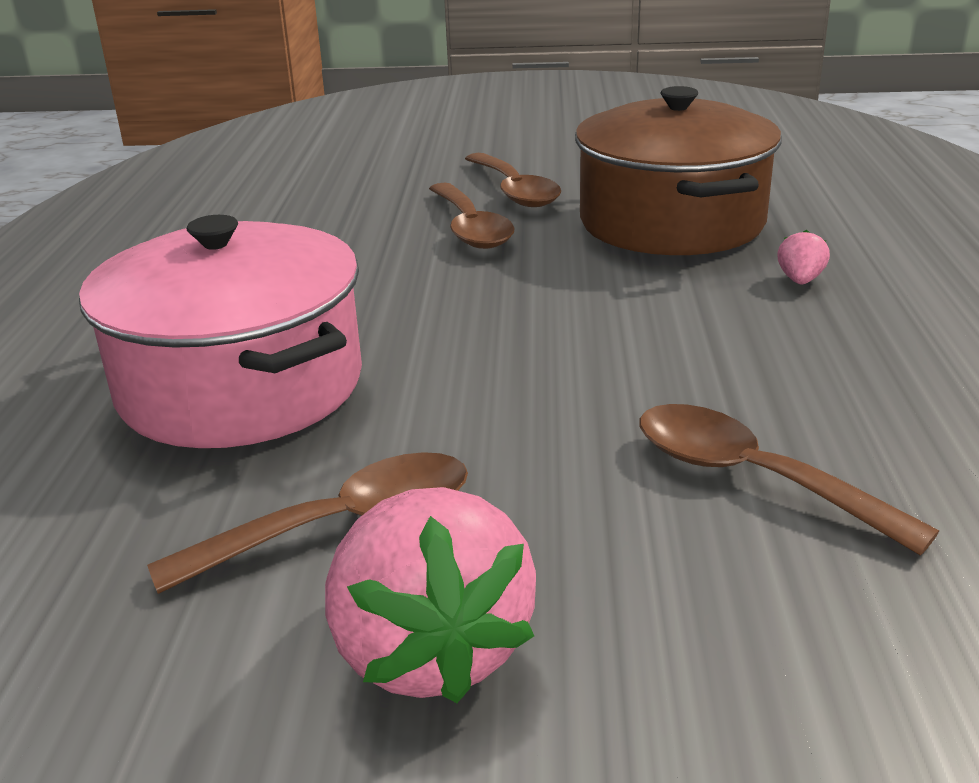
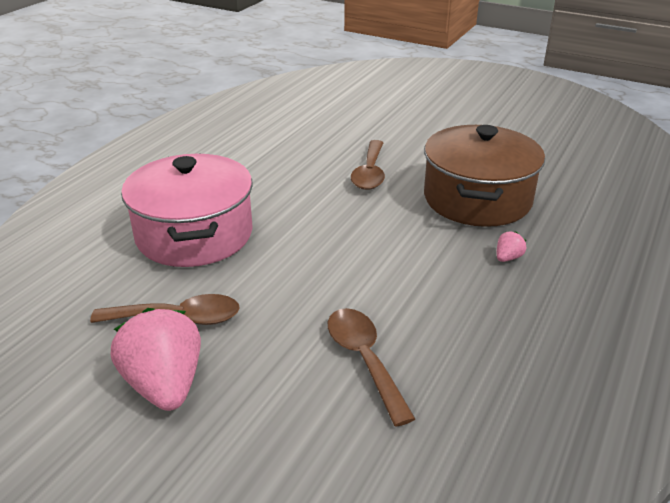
camera: 25 degrees right, 5 degrees up
(430, 650) = (165, 385): pink strawberry -> pink strawberry turned 150 degrees clockwise
(514, 191) = (414, 154): brown spoon -> none

